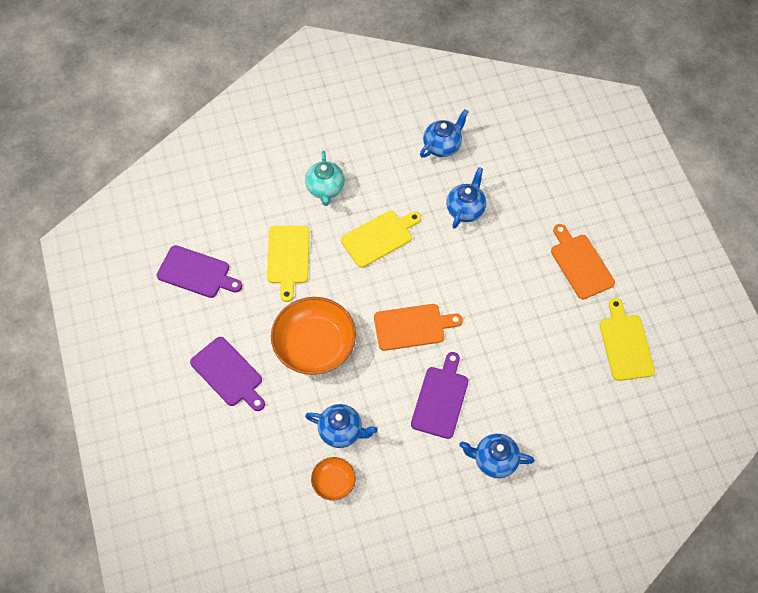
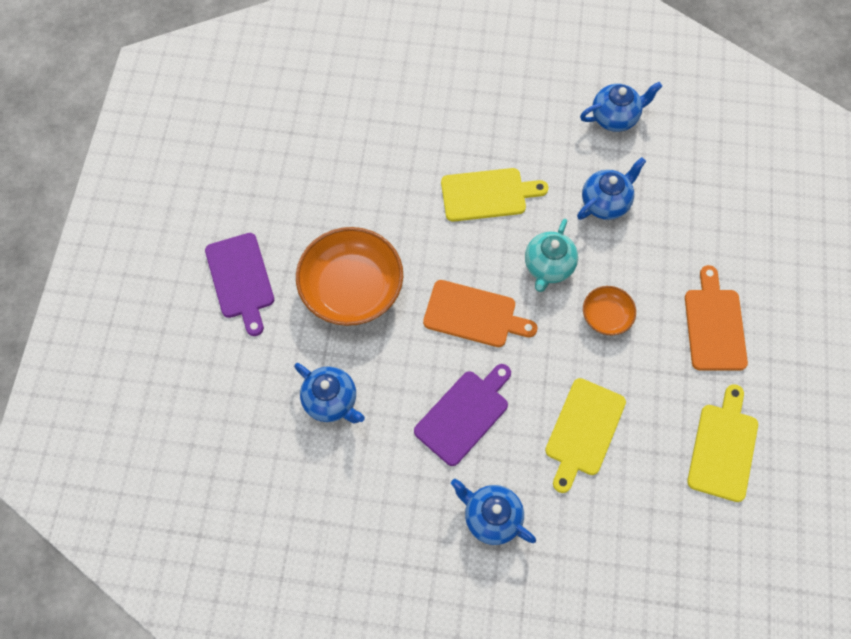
camera: 25 degrees right, 5 degrees up
(196, 273) = (264, 151): purple cutting board -> none
(288, 258) = (372, 176): yellow cutting board -> yellow cutting board (583, 430)
(325, 189) = (454, 114): turquoise teapot -> turquoise teapot (548, 266)
(333, 482) = (293, 456): orange bowl -> orange bowl (606, 316)

